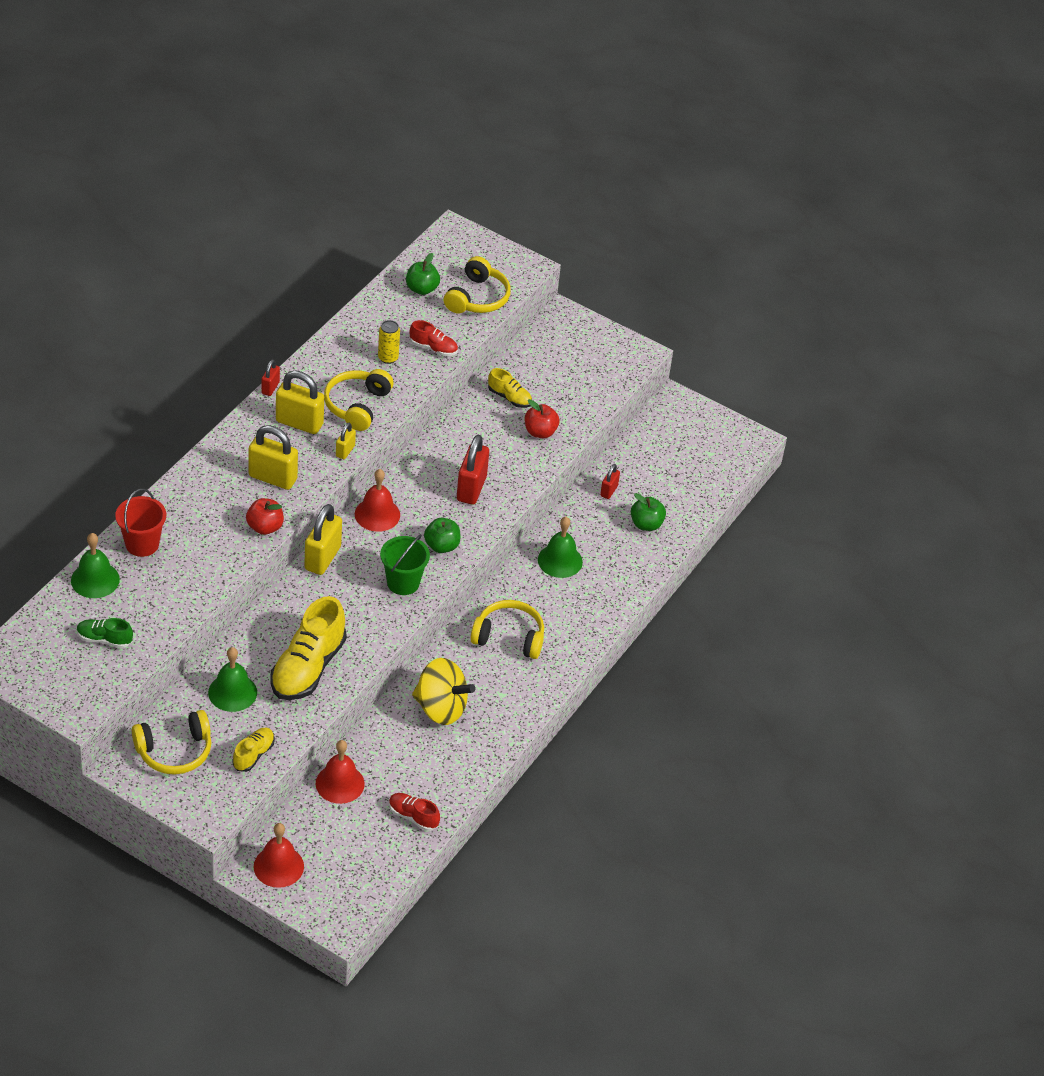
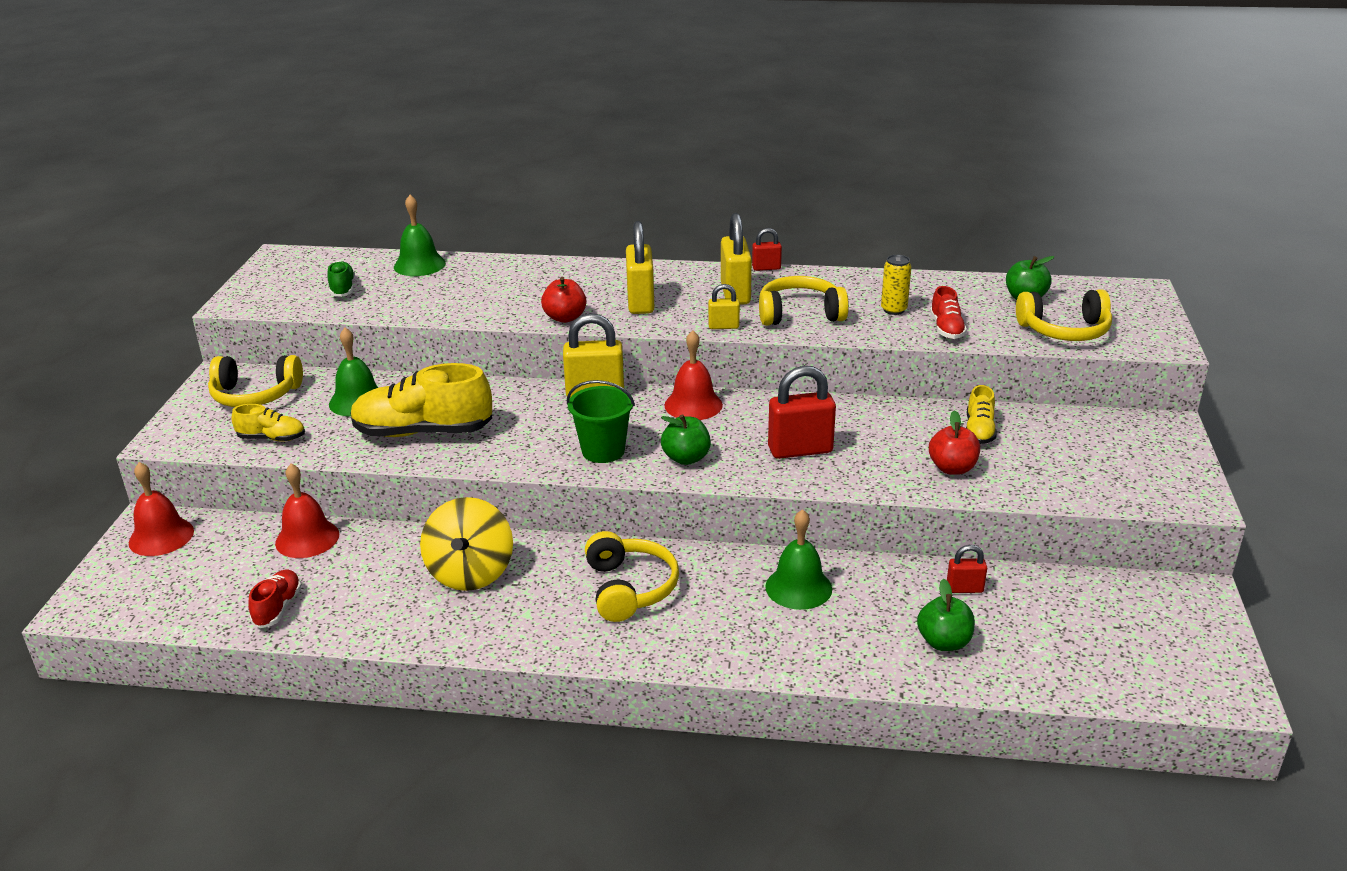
camera: 70 degrees right, 15 degrees down
(142, 544) = (485, 271): red bucket -> none
(174, 751) = (255, 395): yellow headphones -> yellow headphones turned 45 degrees counterclockwise

